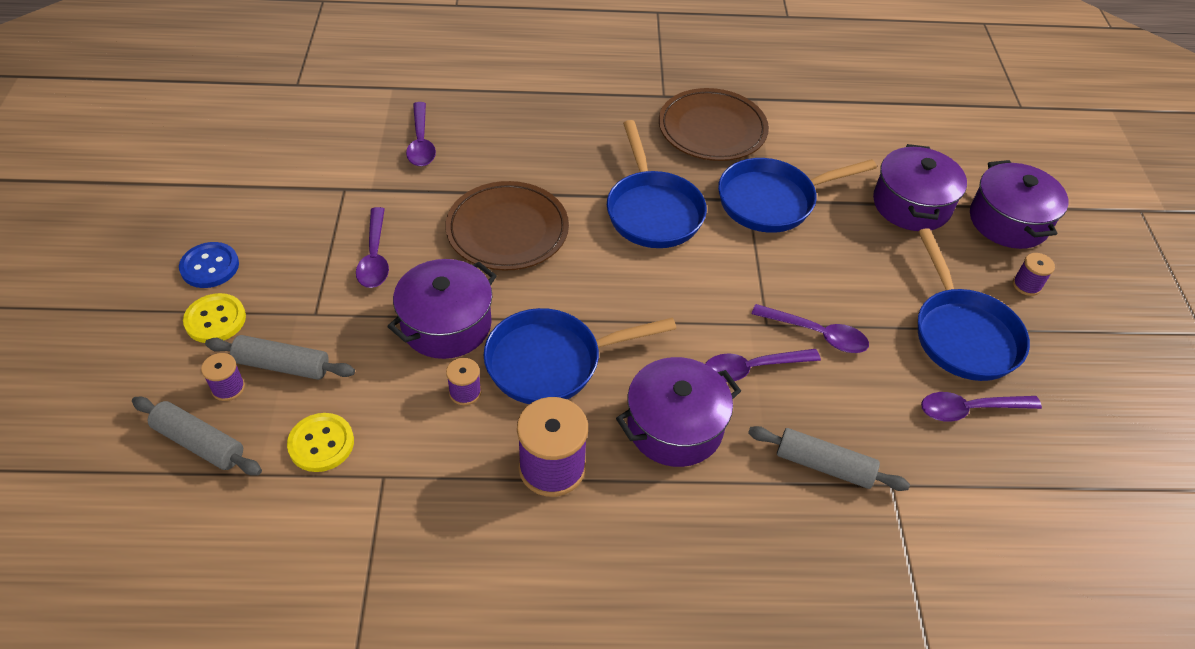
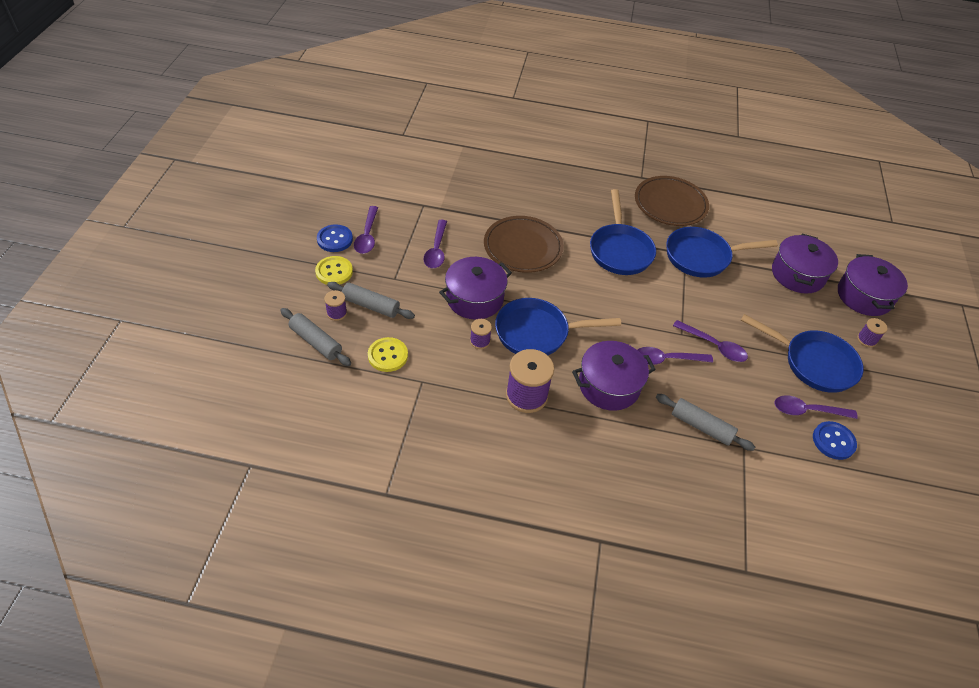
camera: 10 degrees right, 0 degrees up
(421, 142) = (476, 183): purple spoon -> purple spoon (367, 236)
(962, 334) = (814, 363): blue pan -> blue pan turned 60 degrees counterclockwise
(1016, 450) = (833, 441): none -> blue button

